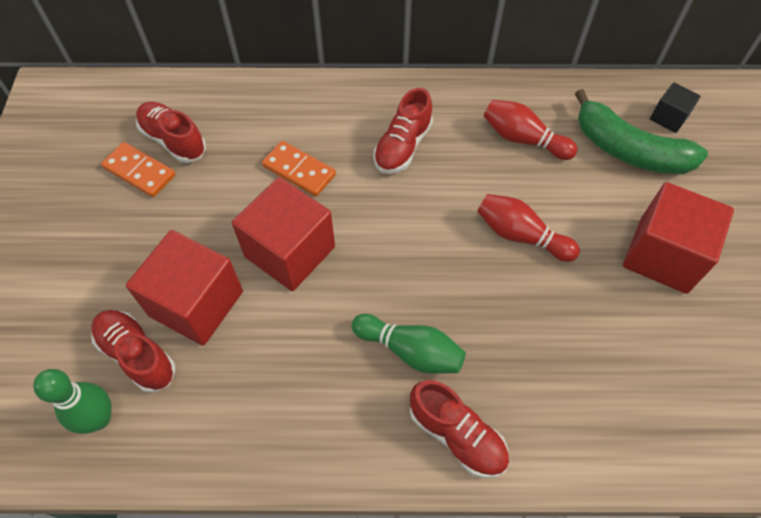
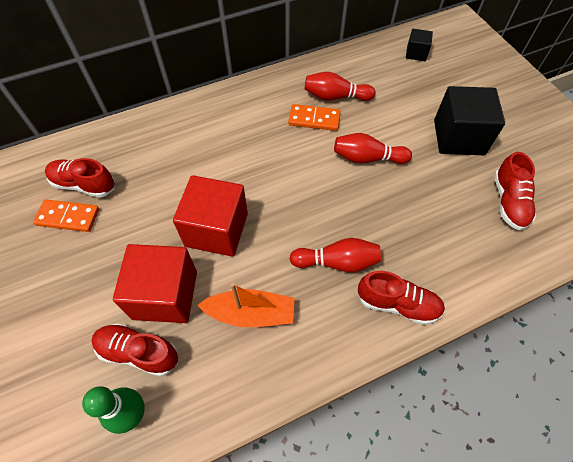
camera: 25 degrees left, 0 degrees up
(277, 367) = (250, 313): none -> orange boat
(299, 170) = (193, 171): orange domino -> orange domino (314, 119)
(403, 146) = (258, 129): red shoe -> red shoe (508, 201)
(410, 351) = (337, 262): green bowling pin -> red bowling pin
(628, 150) = (403, 81): green banana -> none
(663, 255) = (458, 137): red cube -> black cube

